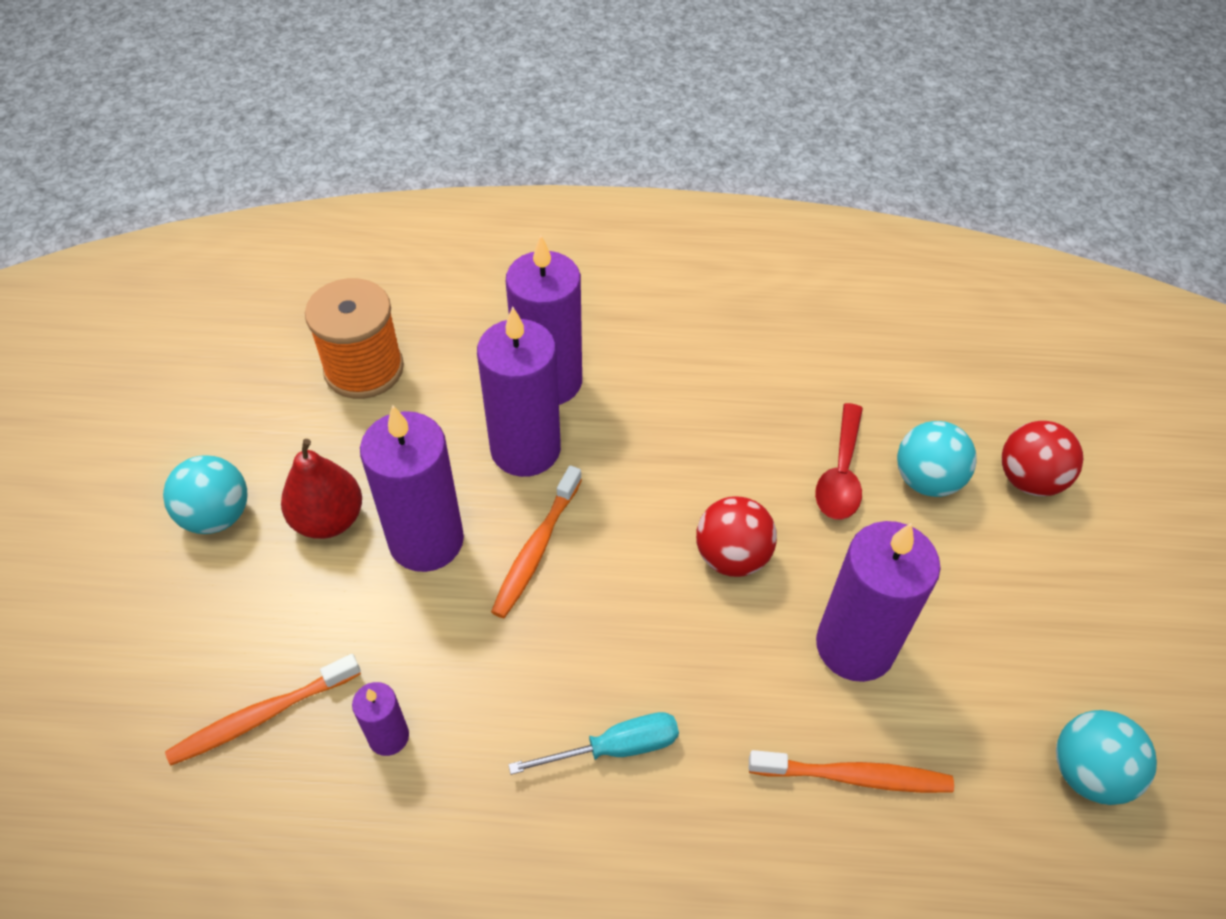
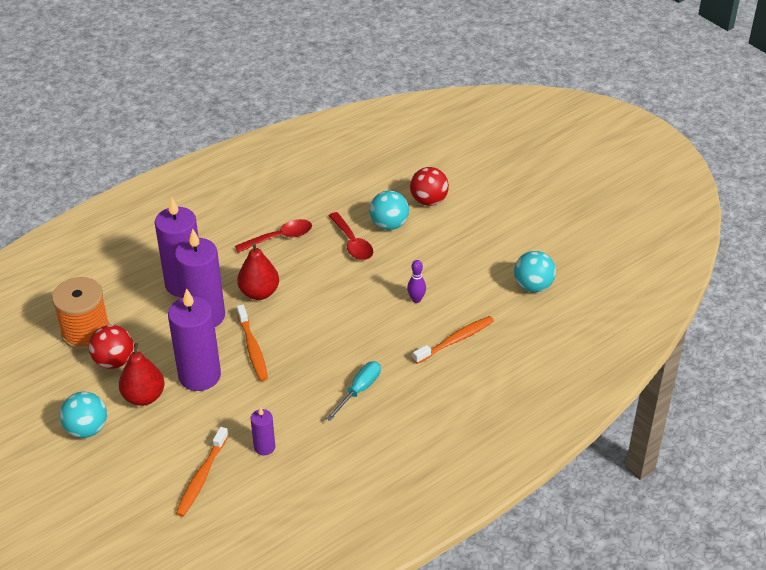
camera: 40 degrees left, 10 degrees down
(631, 464) = (259, 293): none -> red pear
(732, 556) = (338, 300): red ball -> red ball (114, 361)
(742, 395) = (280, 238): none -> red spoon
(855, 646) = (416, 299): purple candle -> purple bowling pin

